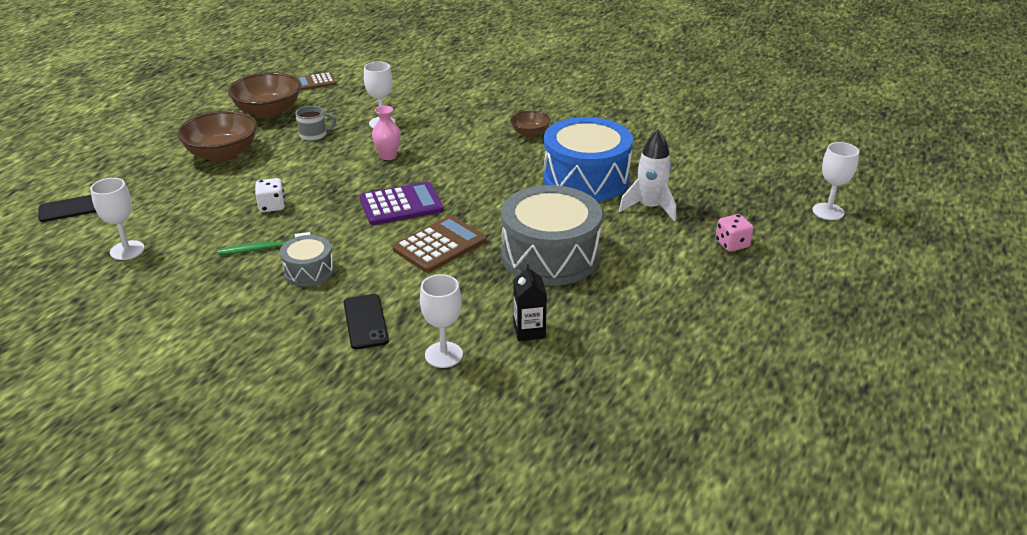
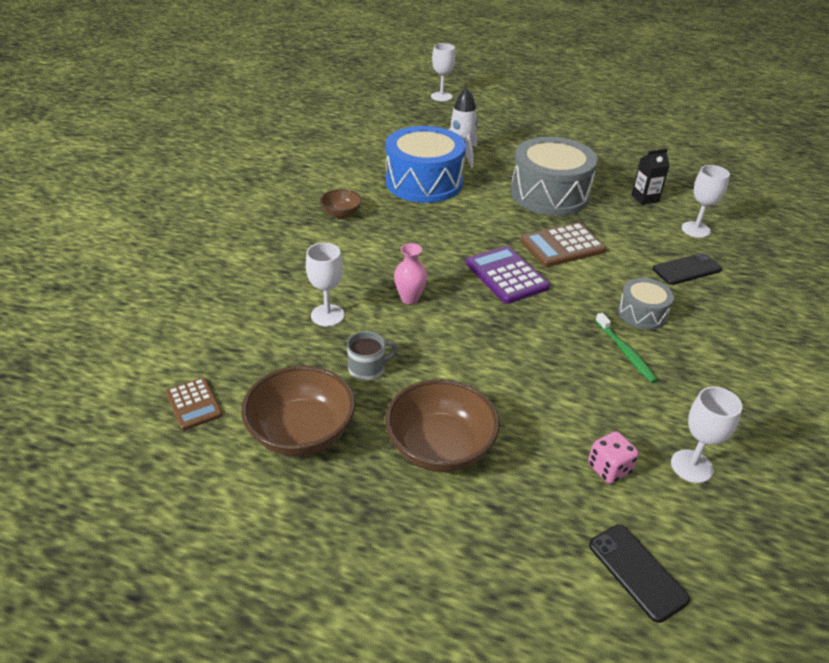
camera: 100 degrees left, 5 degrees up
(272, 206) = (546, 365): white dice -> none
(314, 135) = (368, 369): grey mug -> grey mug turned 90 degrees clockwise
(439, 245) = (562, 246): brown calculator -> brown calculator turned 60 degrees counterclockwise
(732, 244) = (498, 128): pink dice -> pink dice (609, 469)

